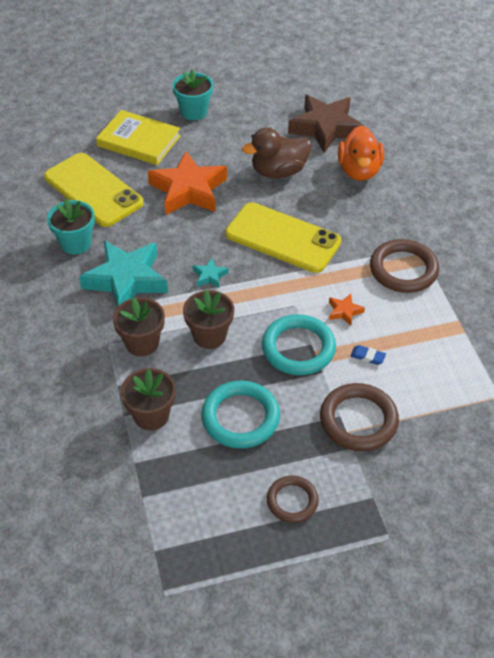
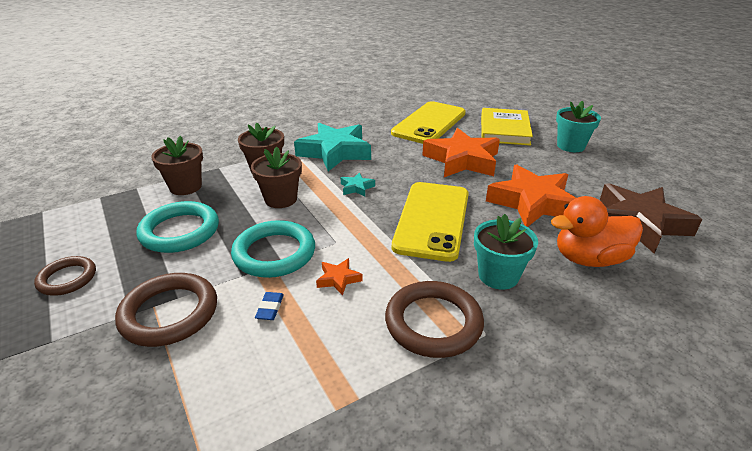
camera: 75 degrees right, 15 degrees down
(76, 243) = (366, 127): turquoise flower pot -> turquoise flower pot (498, 276)
(278, 171) = (532, 203): brown duck -> orange star

